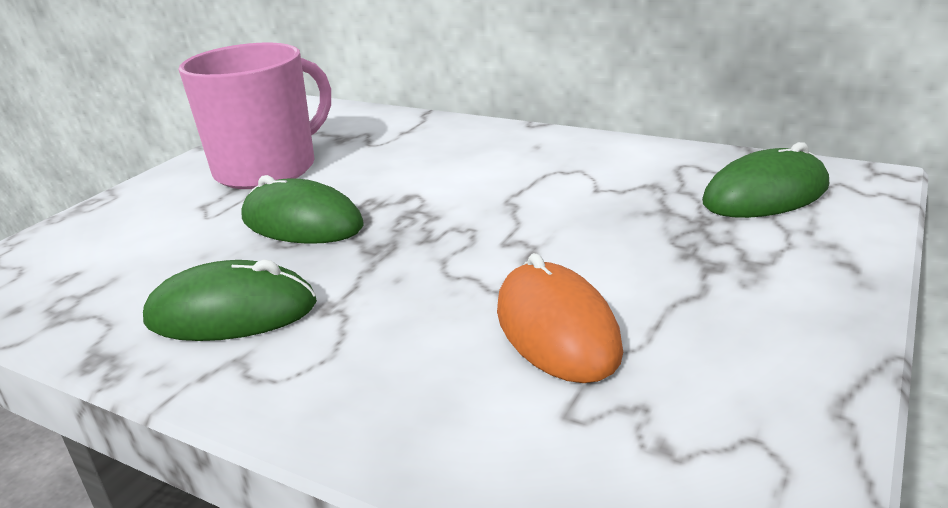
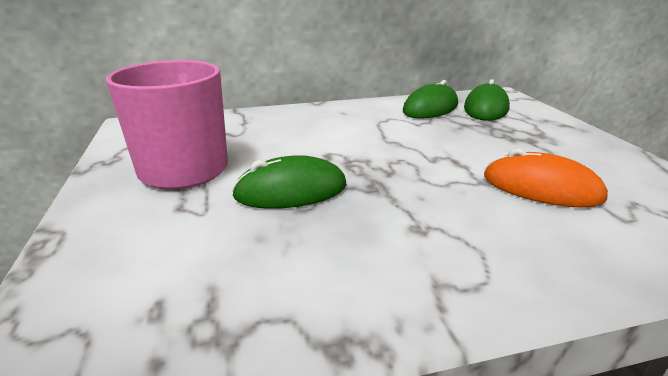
camera: 45 degrees left, 0 degrees up
(231, 312) = (369, 260): green mouse -> green mouse (430, 108)

